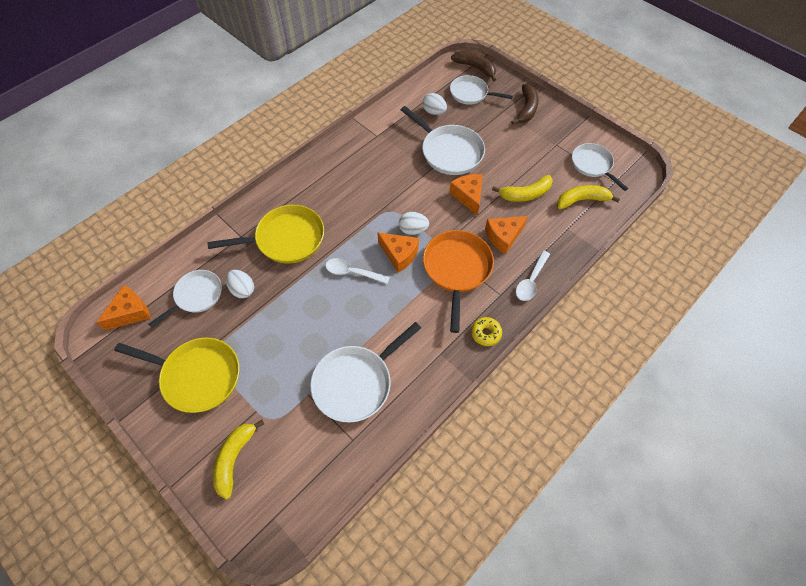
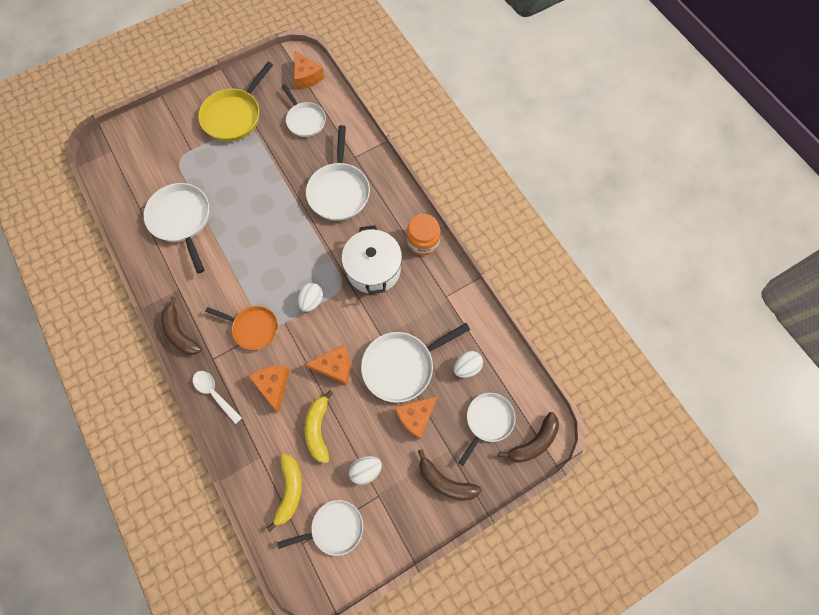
camera: 105 degrees right, 10 degrees up
(234, 459) = (162, 133): yellow banana -> none
(242, 289) = (299, 152): white egg -> white egg (366, 470)
(286, 239) = (339, 191): yellow pan -> white pan
(327, 161) = (423, 241): none -> orange jar
(352, 272) = (284, 238): white spoon -> none
(366, 191) = (373, 269): none -> white pot
(399, 254) = (288, 281): orange cheese -> orange cheese (416, 417)
(457, 269) = (253, 328): orange pan -> orange pan, size x0.66
(485, 333) = (180, 333): yellow donut -> brown banana

